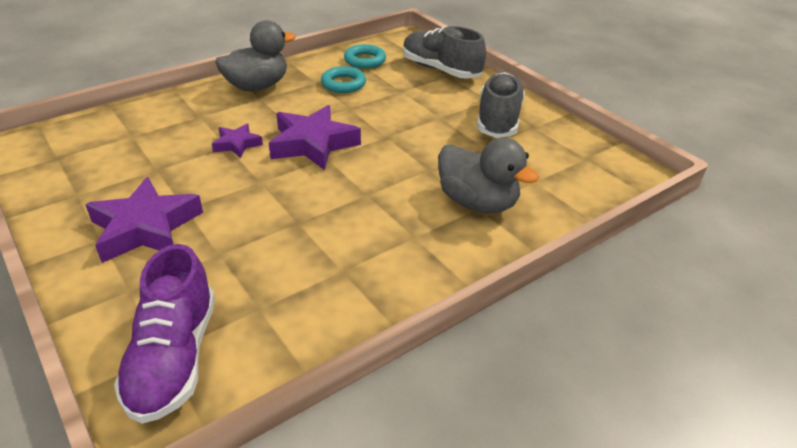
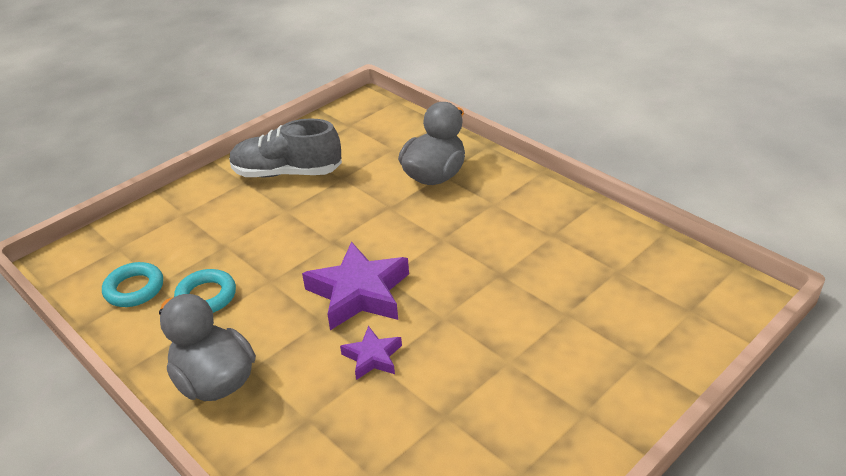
camera: 95 degrees left, 0 degrees up
(146, 228) = (553, 381): purple star -> none
(174, 358) = (692, 302): purple shoe -> none
(440, 70) = (168, 221): grey shoe -> none

